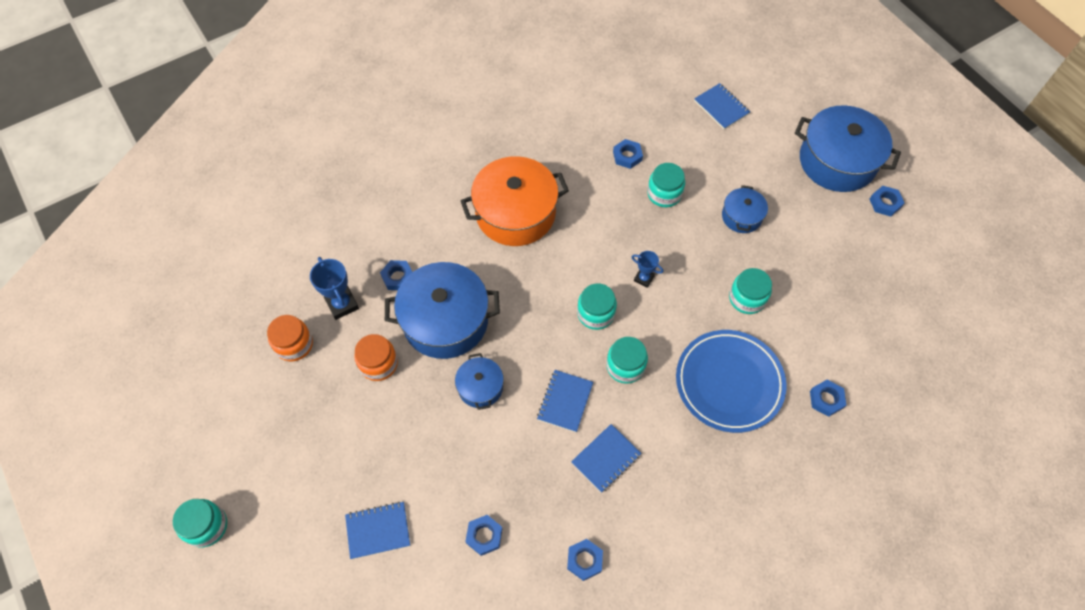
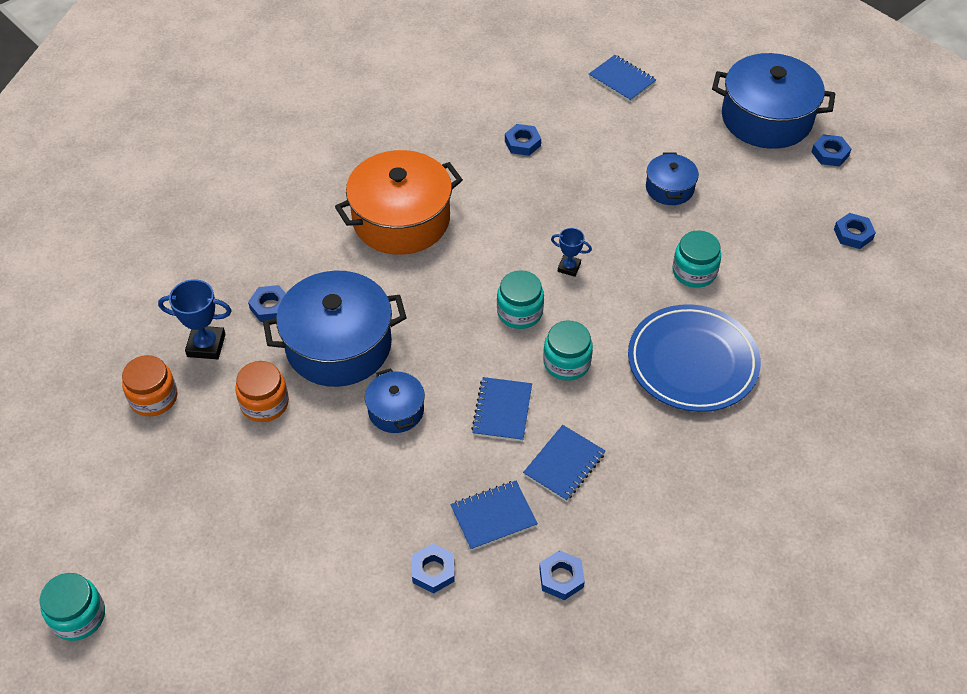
camera: 10 degrees left, 10 degrees down
(342, 304) = (206, 345): blue trophy -> blue trophy turned 45 degrees counterclockwise
(378, 530) = (299, 586): blue notebook -> blue notebook (493, 516)
(664, 194) = (574, 176): turquoise jar -> none
(826, 399) = (808, 363): blue nut -> blue nut (853, 234)

